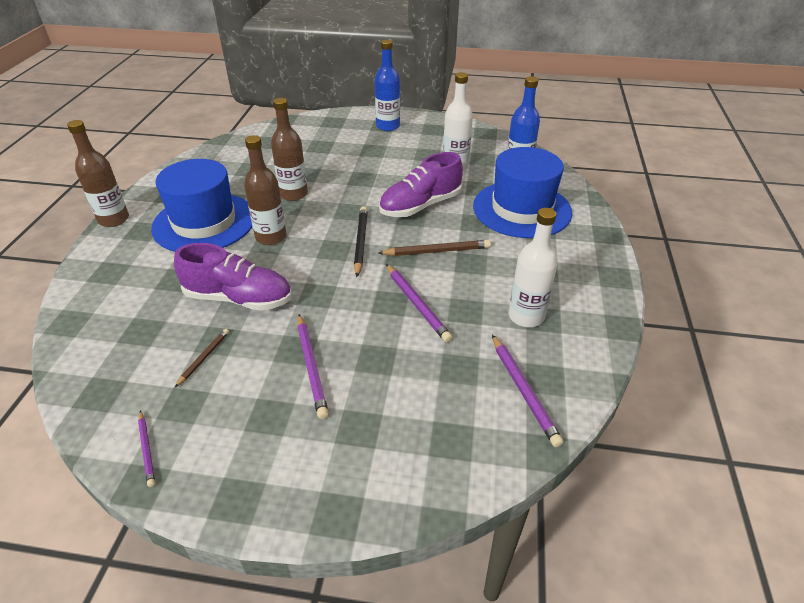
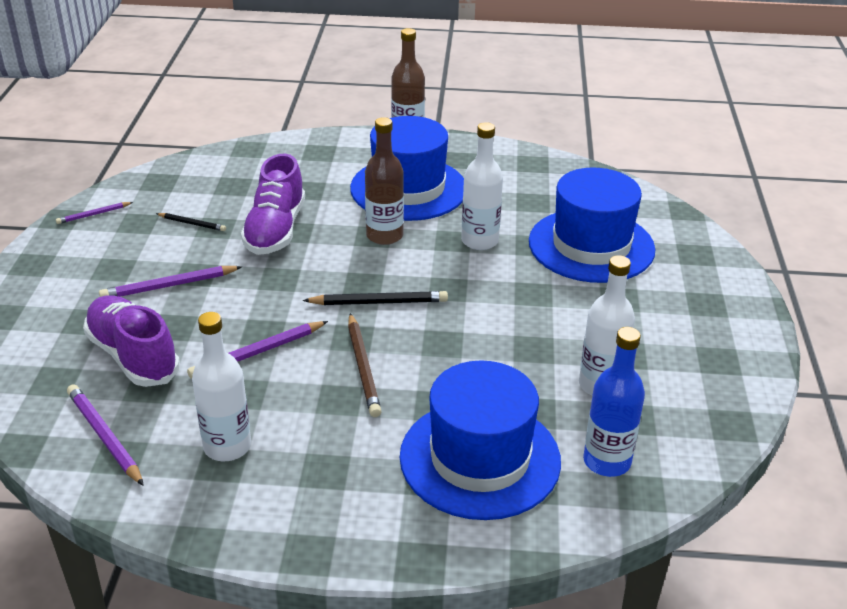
camera: 85 degrees right, 5 degrees down
(204, 358) = (192, 223): brown pencil -> black pencil
(293, 194) = (479, 241): brown bottle -> white bottle
(313, 153) = (591, 245): none -> blue hat
(388, 126) = (705, 309): blue bottle -> none
(420, 206) = (471, 350): purple shoe -> purple shoe (133, 356)
(524, 391) = (104, 436): purple pencil -> purple pencil turned 75 degrees clockwise

